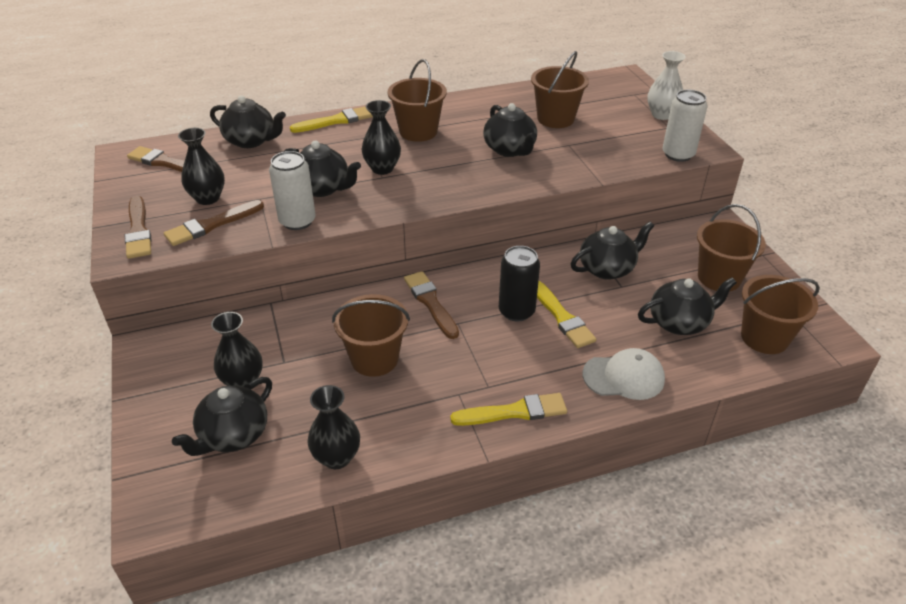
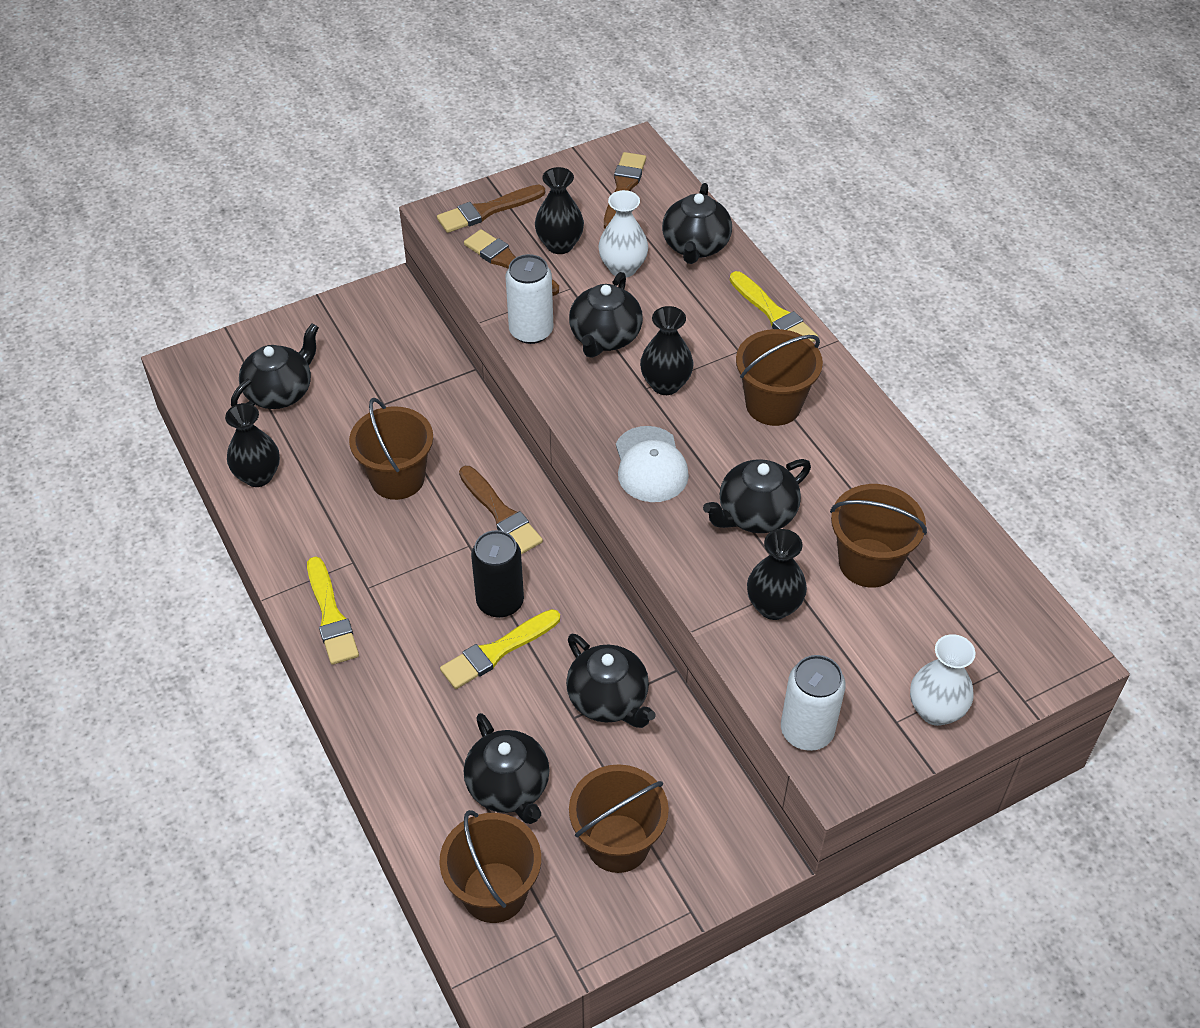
camera: 80 degrees right, 10 degrees up
(233, 435) = (280, 392): black teapot -> black teapot turned 105 degrees clockwise
(243, 382) = (351, 379): black vase -> black vase (773, 606)
(253, 173) = (623, 268): none -> white vase
(431, 303) = (500, 513): brown brush -> brown brush turned 90 degrees clockwise
(623, 377) = (398, 722): white cap -> white cap (650, 465)

